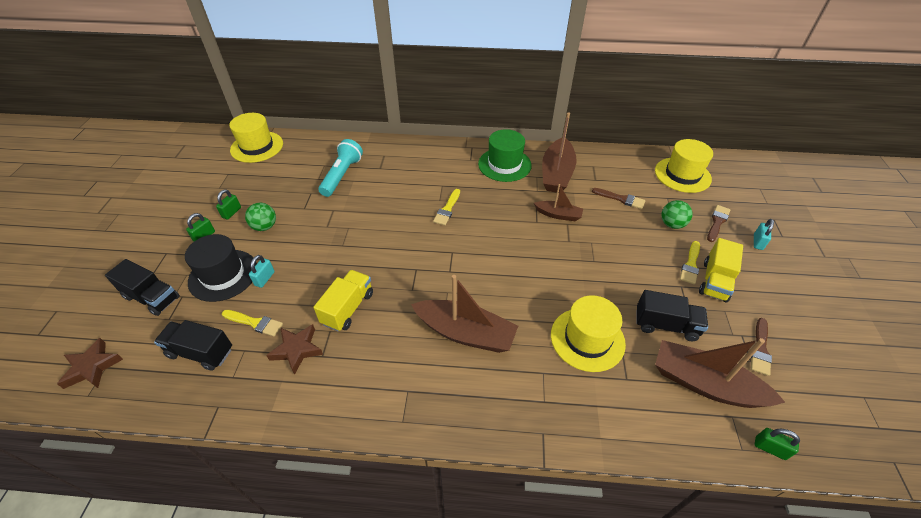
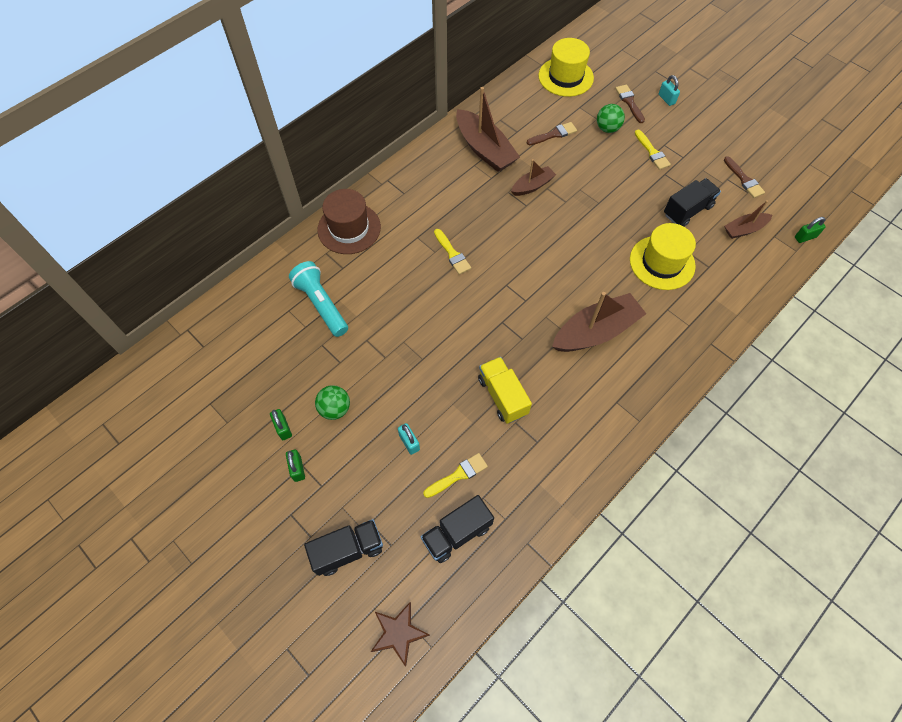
camera: 50 degrees left, 15 degrees up
(223, 275) = (372, 475): black hat -> none
(257, 147) = (188, 354): yellow hat -> none
(297, 350) = (516, 457): brown star -> none
(414, 153) = (349, 228): none -> brown hat
(504, 164) = (436, 174): green hat -> none
(705, 384) = (744, 229): brown boat -> brown boat, size x0.56
(715, 281) = (676, 152): yellow truck -> none

